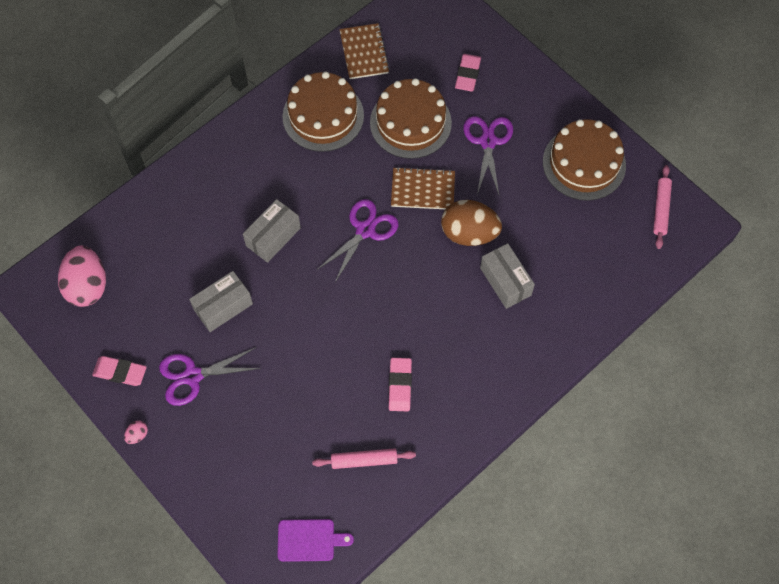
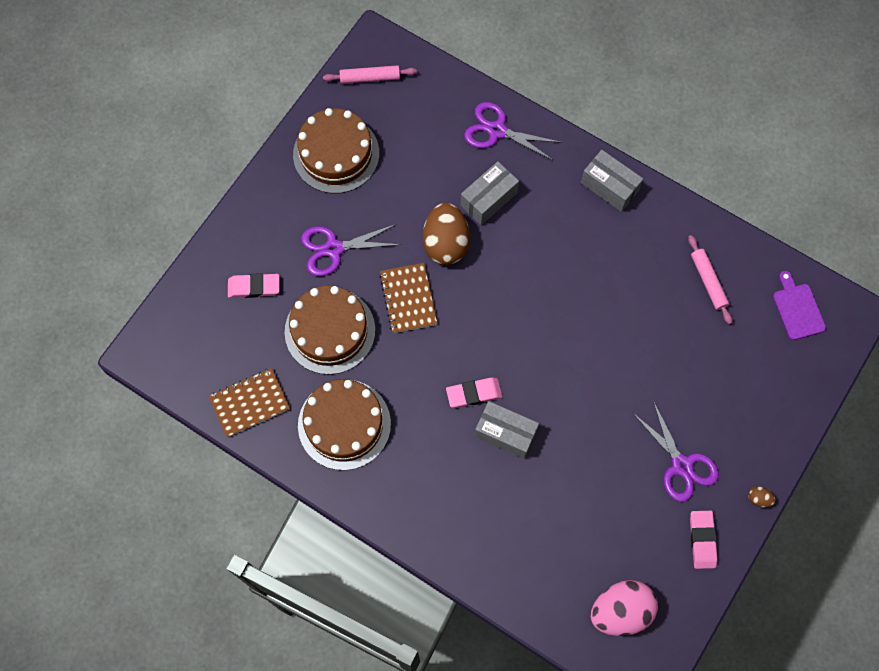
camera: 105 degrees left, 5 degrees up
(137, 435) = (759, 499): pink egg -> brown egg
(223, 307) = (599, 459): grey box -> grey box (609, 187)
(365, 230) = (471, 343): purple scissors -> purple scissors (497, 130)
(400, 385) = (625, 268): pink eraser -> pink eraser (474, 393)

